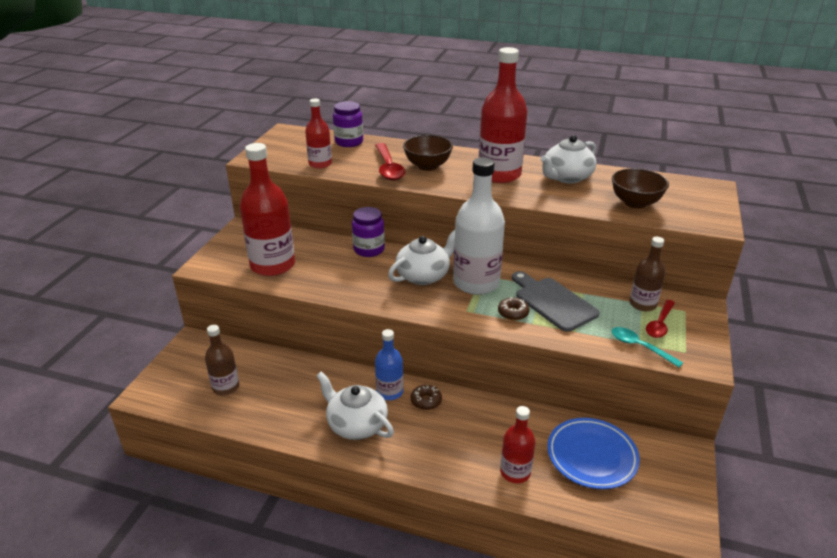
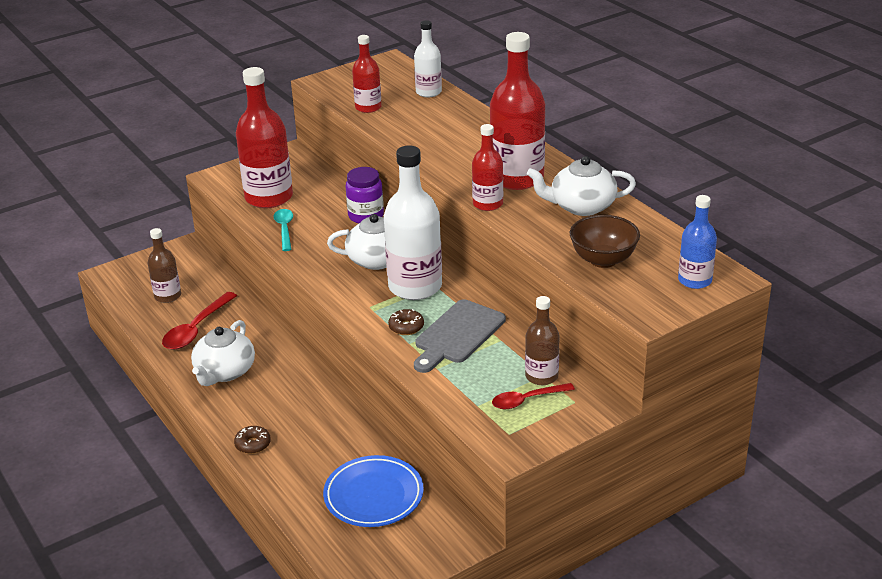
camera: 40 degrees right, 0 degrees up
(349, 142) = (428, 92): purple jar -> white bottle
(356, 424) = (224, 372): white teapot -> white teapot turned 150 degrees counterclockwise
(388, 168) = (422, 133): red spoon -> red spoon (196, 329)
(389, 392) = (281, 360): blue bottle -> blue bottle (694, 280)
(426, 401) = (300, 382): brown donut -> brown donut (253, 444)
(427, 166) = (462, 144): brown bowl -> none
(515, 472) = (295, 471): red bottle -> red bottle (487, 204)
(553, 302) = (457, 335): grey cutting board -> grey cutting board turned 150 degrees counterclockwise
(639, 347) = (473, 408): turquoise spoon -> turquoise spoon (284, 229)

